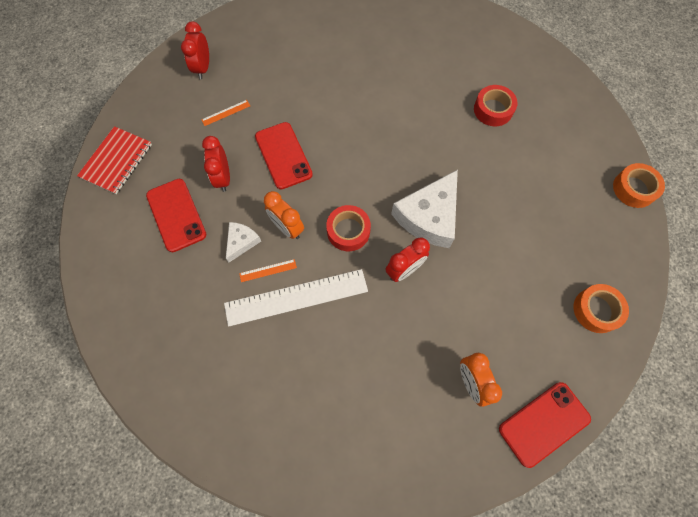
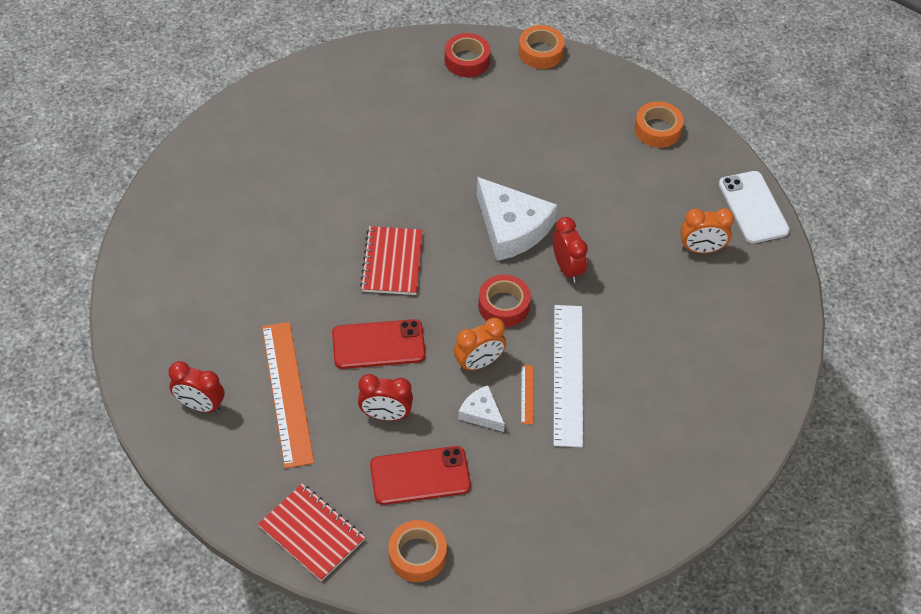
camera: 75 degrees left, 15 degrees down
(110, 232) = (417, 555): none -> orange tape
(226, 113) = (287, 393): orange ruler -> orange ruler, size x2.45
(361, 143) = (392, 262): none -> red notebook
(493, 110) = (398, 129): red tape -> red tape (467, 60)
(544, 423) = (753, 207): red phone -> white phone

